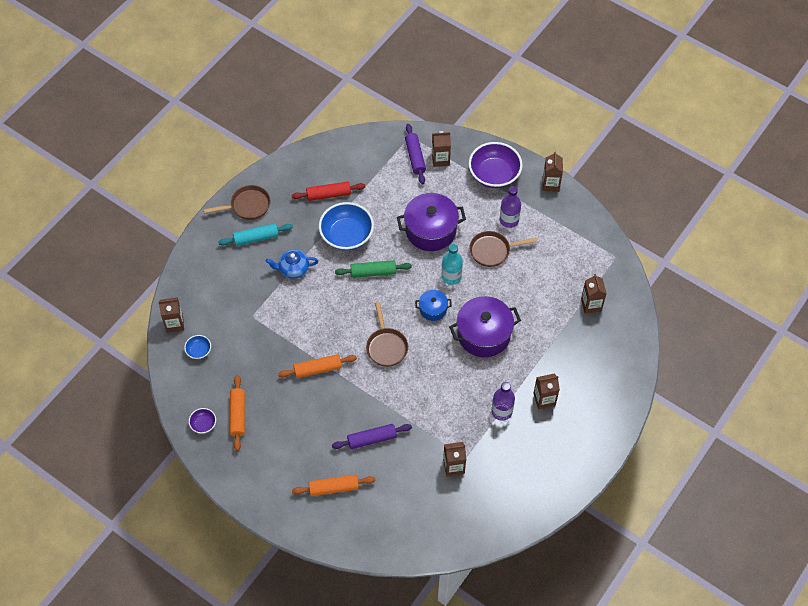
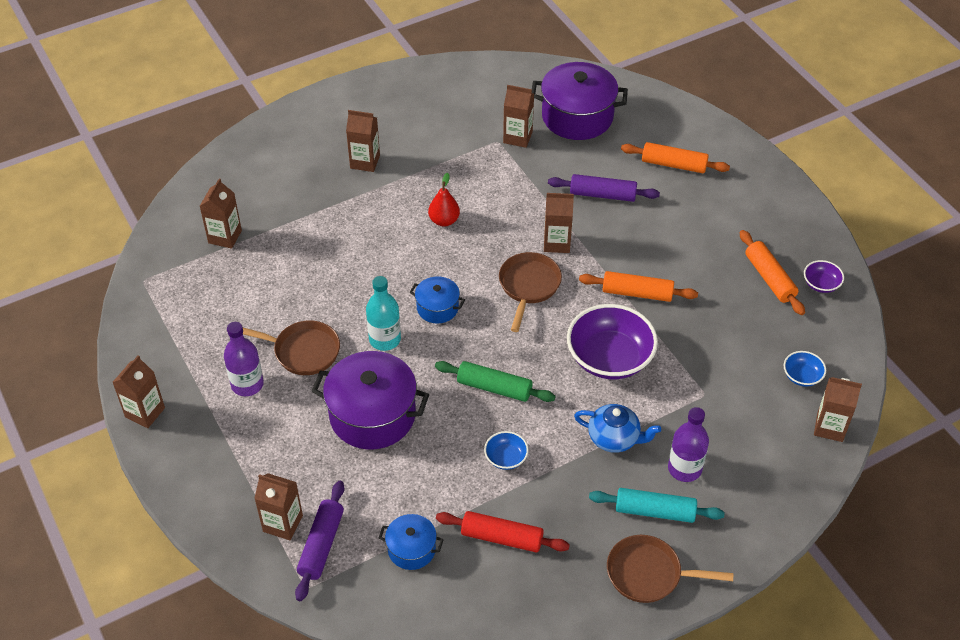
camera: 155 degrees left, 10 degrees down
(238, 415) = (769, 278): orange rolling pin -> orange rolling pin turned 45 degrees counterclockwise
(347, 235) = (506, 458): blue bowl -> blue bowl, size x0.47
(370, 172) = (411, 549): none -> blue pot
(384, 386) = (557, 243): none -> brown carton
(464, 373) = (444, 220): none -> red pear
(484, 334) = (389, 254): purple pot -> purple pot (577, 116)
(494, 174) = (216, 462): purple bowl -> purple bowl (609, 358)
(502, 411) = (425, 168): purple bottle -> purple bottle (684, 469)

